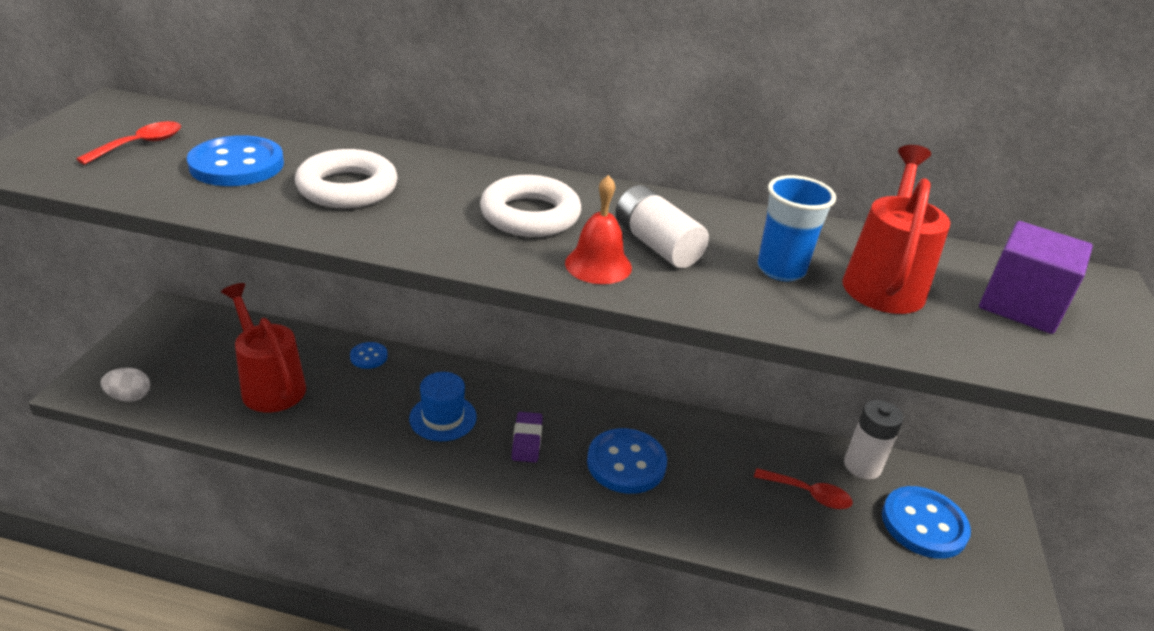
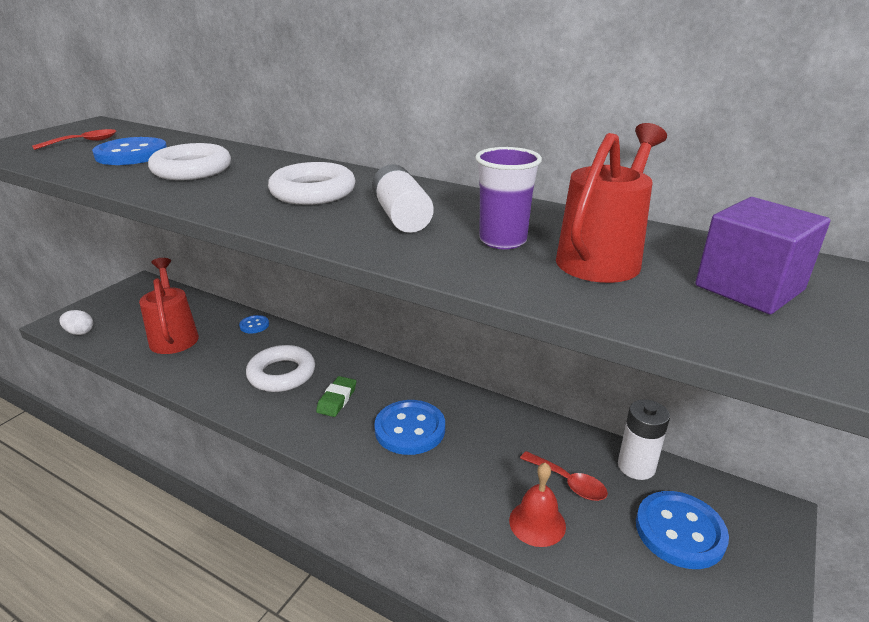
camera: 20 degrees right, 5 degrees down
(443, 418) = (281, 374): blue hat -> white ring
(527, 440) = (337, 399): purple eraser -> green eraser
(598, 265) = (335, 225): red bell -> red bell (537, 523)
(781, 269) = (503, 240): blue cup -> purple cup

